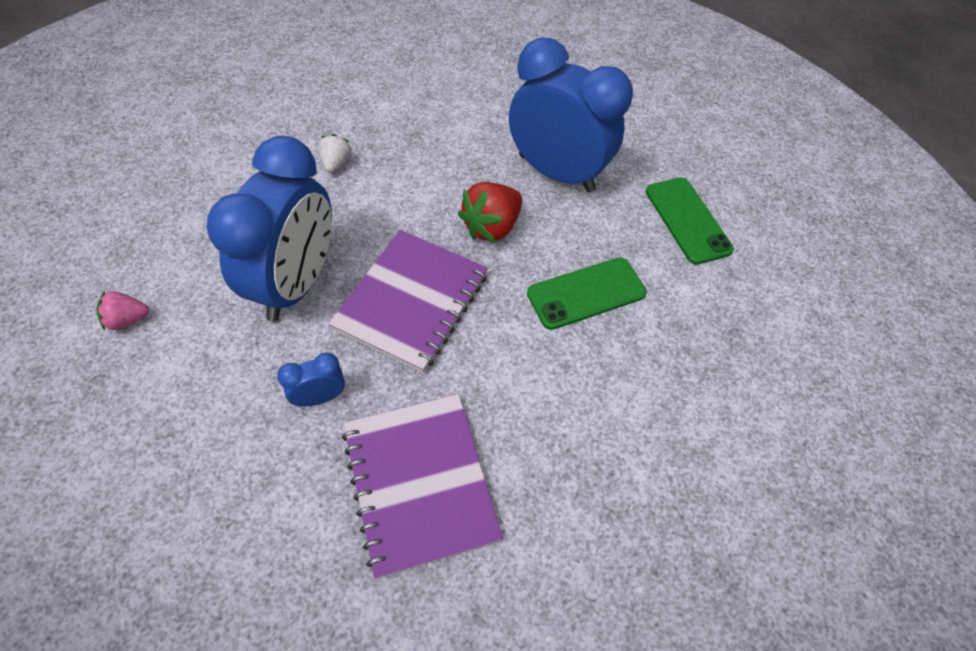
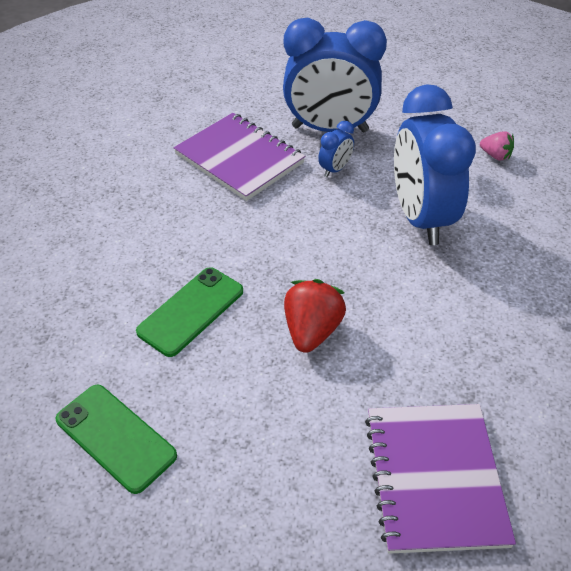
camera: 155 degrees right, 10 degrees down
(127, 320) = (495, 156): pink strawberry -> pink strawberry turned 75 degrees clockwise
(336, 164) = (503, 322): white strawberry -> none
(412, 301) = (327, 243): purple notebook -> purple notebook (434, 478)
(556, 173) = (288, 425): blue clock -> blue clock (330, 129)

